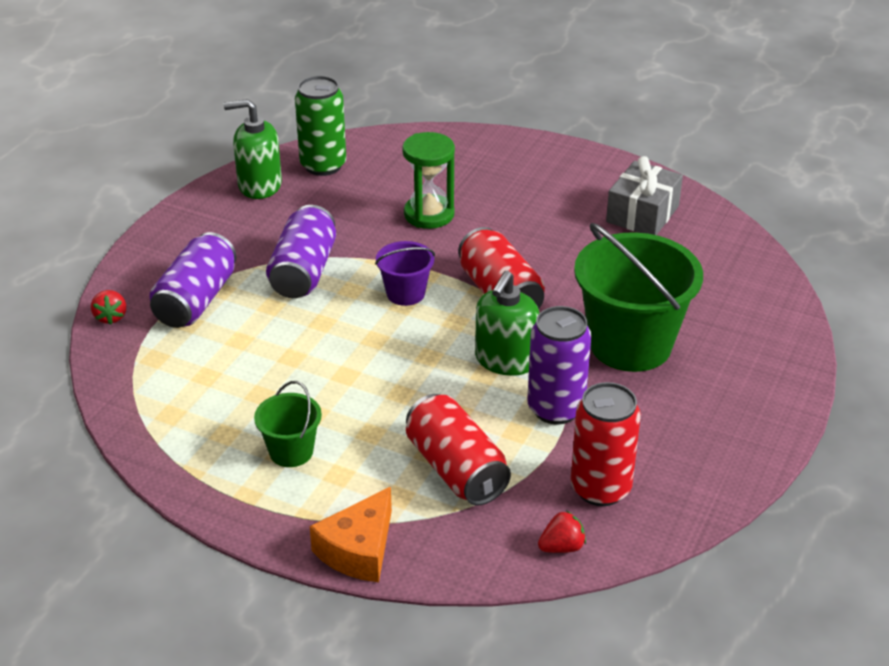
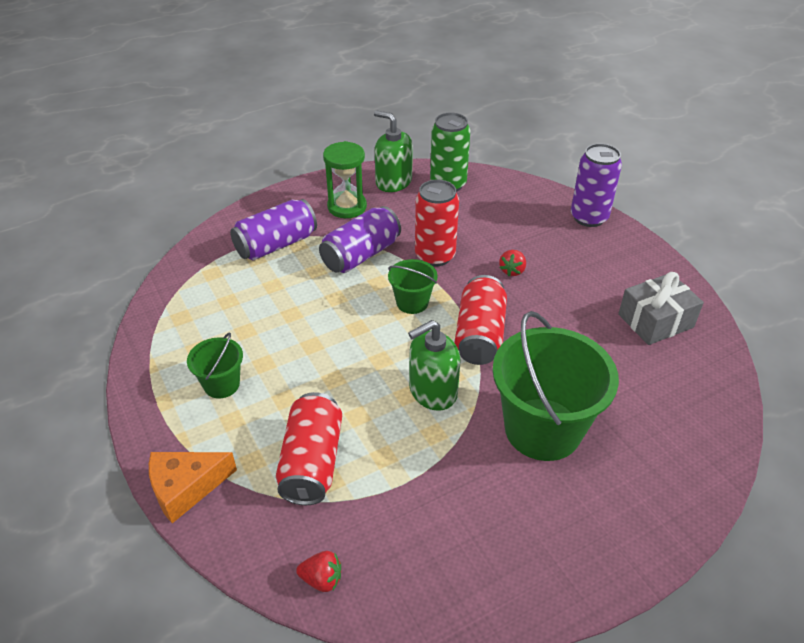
camera: 35 degrees right, 5 degrees up
(111, 317) = (217, 233): red strawberry -> red strawberry (512, 271)
(405, 293) = (412, 302): purple bucket -> green bucket
(429, 214) = (486, 250): green hourglass -> green hourglass (347, 207)
(555, 409) = (431, 453): purple can -> purple can (589, 217)
(600, 488) = (400, 545): red can -> red can (435, 256)

